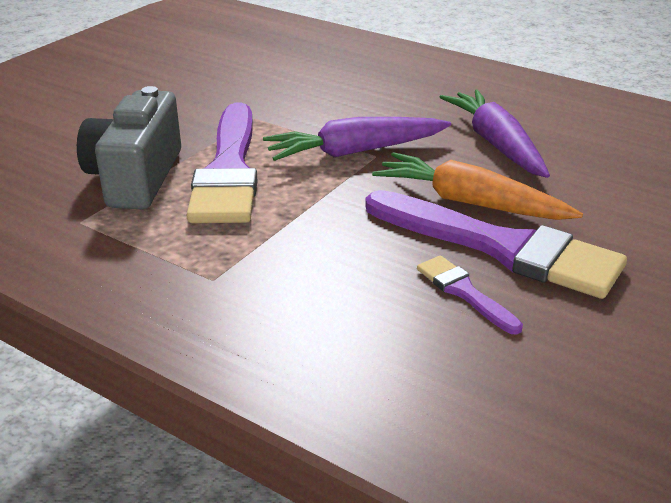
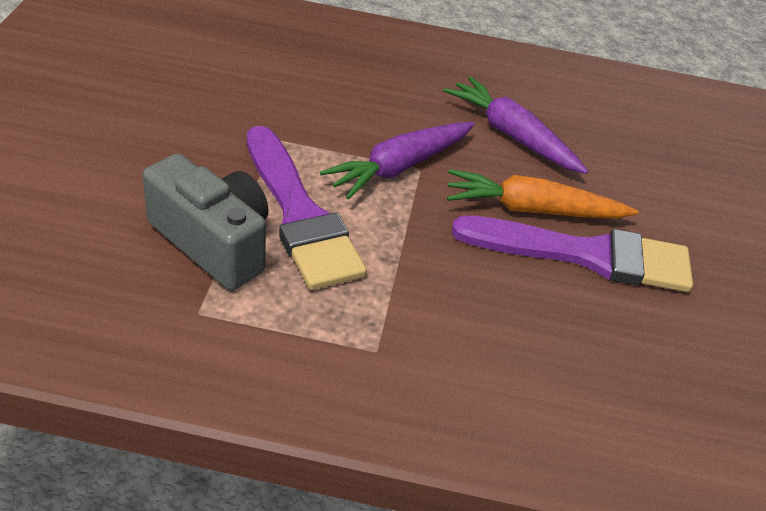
camera: 30 degrees left, 10 degrees up
(136, 177) = (213, 242): grey camera -> grey camera turned 150 degrees clockwise
(464, 292) = (587, 311): purple brush -> none

